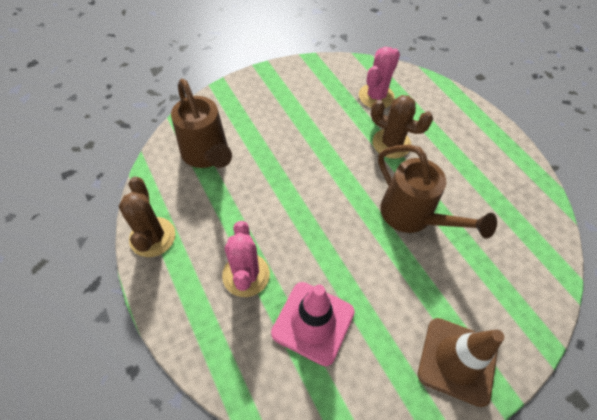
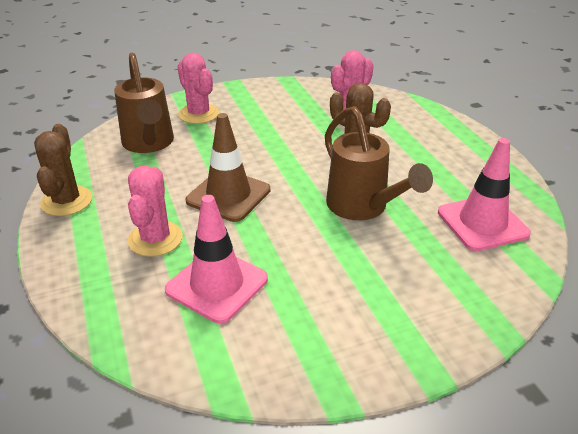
camera: 10 degrees right, 20 degrees down
(242, 111) = (198, 114): none -> pink cactus
(457, 360) = (381, 335): brown traffic cone -> brown traffic cone (228, 195)
(512, 224) = (482, 223): none -> pink traffic cone

